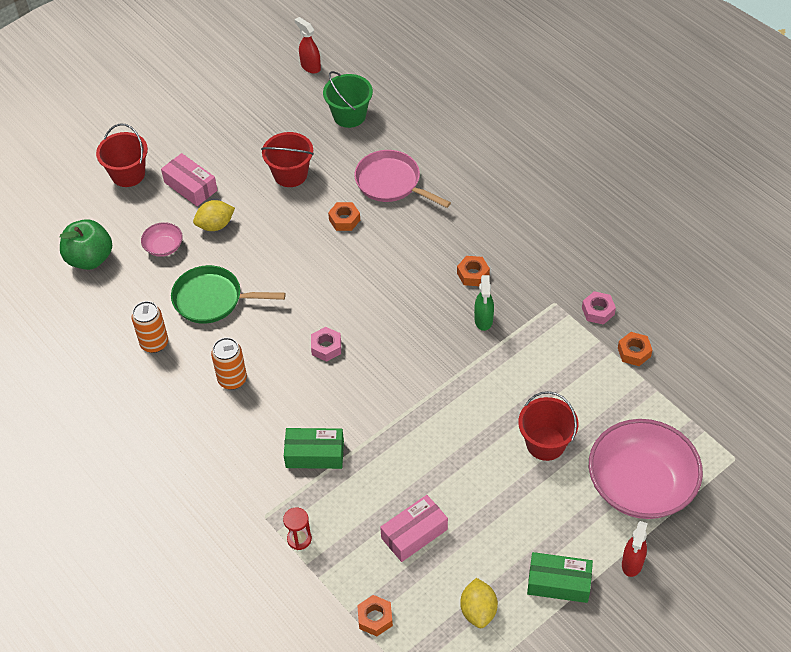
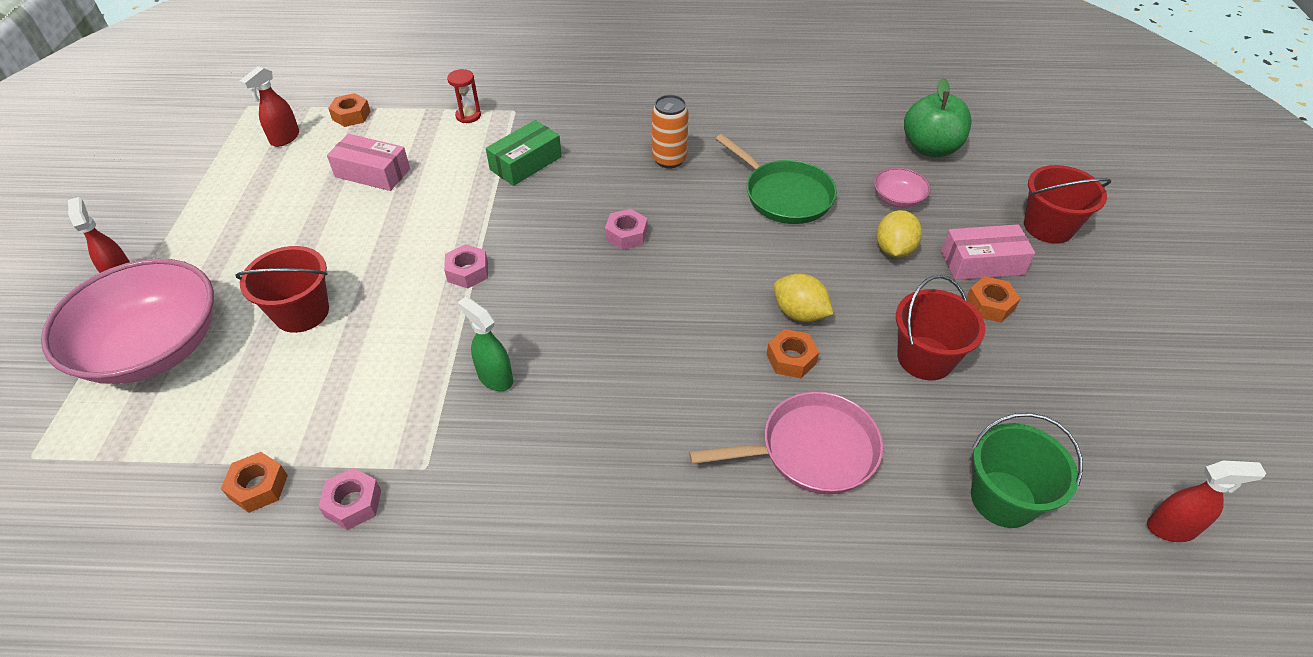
camera: 130 degrees right, 5 degrees down
(154, 343) = (770, 138): orange can -> none
(212, 299) = (784, 195): green pan -> green pan turned 90 degrees clockwise
(414, 533) = (372, 173): pink box -> pink box turned 75 degrees counterclockwise
(434, 396) = (468, 272): none -> pink nut
(442, 632) = (284, 138): none -> red spray bottle
(473, 274) = (566, 419): orange nut -> orange nut (990, 305)
(478, 611) = (263, 165): yellow lemon -> yellow lemon (799, 313)
(559, 582) = (197, 222): green box -> none

